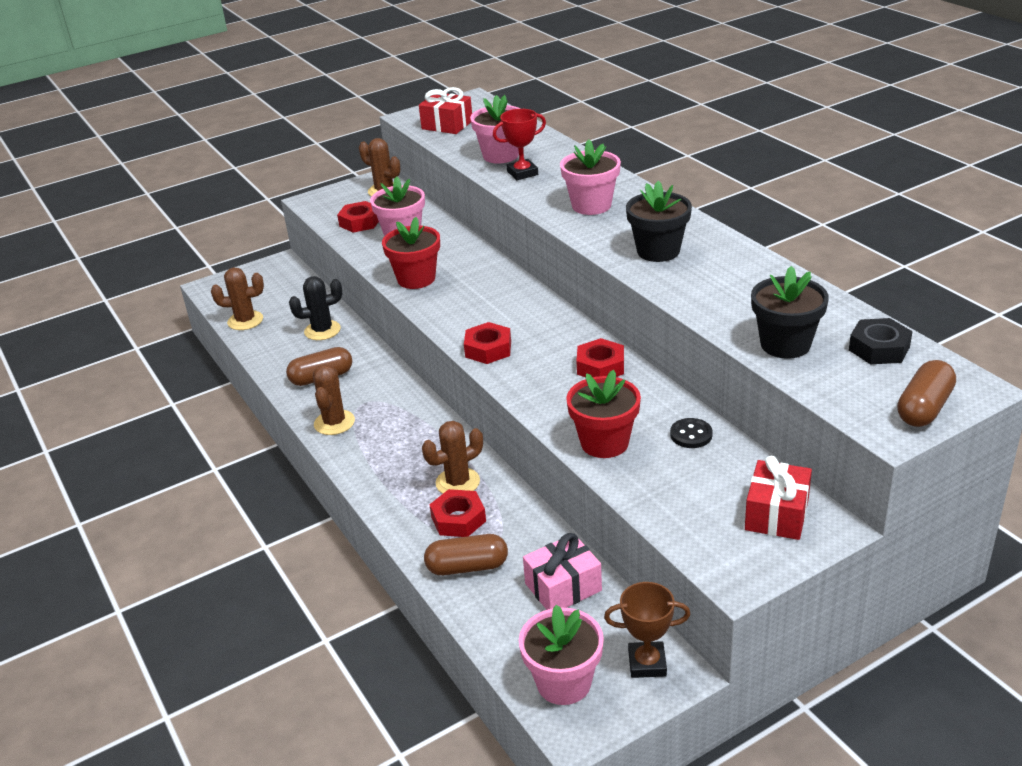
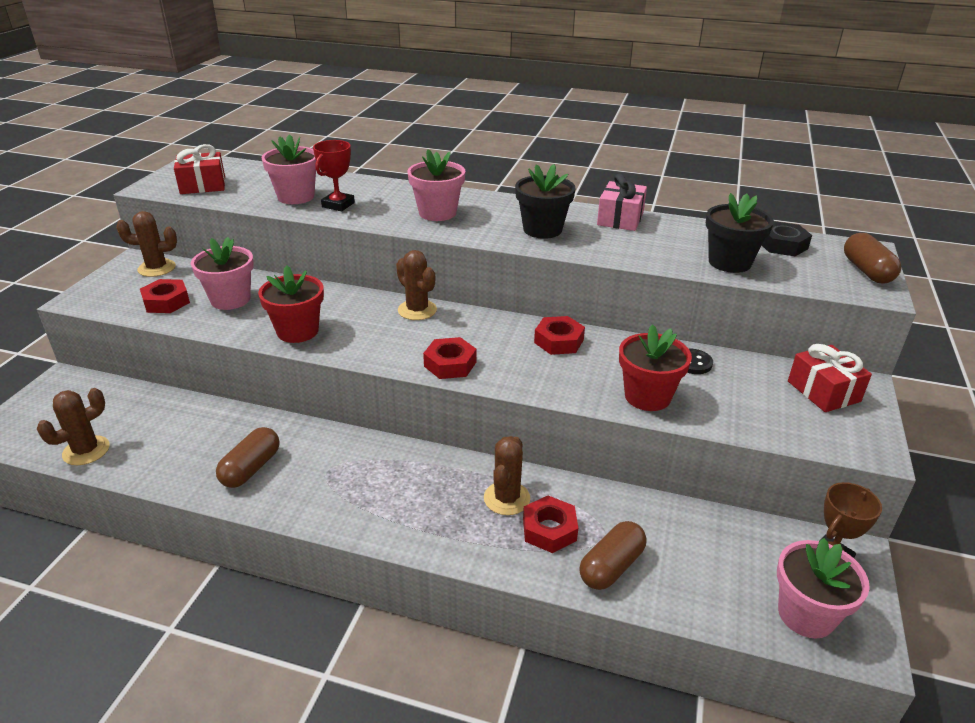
camera: 45 degrees left, 0 degrees up
(322, 330) = (195, 424): black cactus -> none
(334, 423) = (320, 504): brown cactus -> brown cactus (417, 310)
(563, 587) = (700, 537): pink gift -> pink gift (620, 219)

